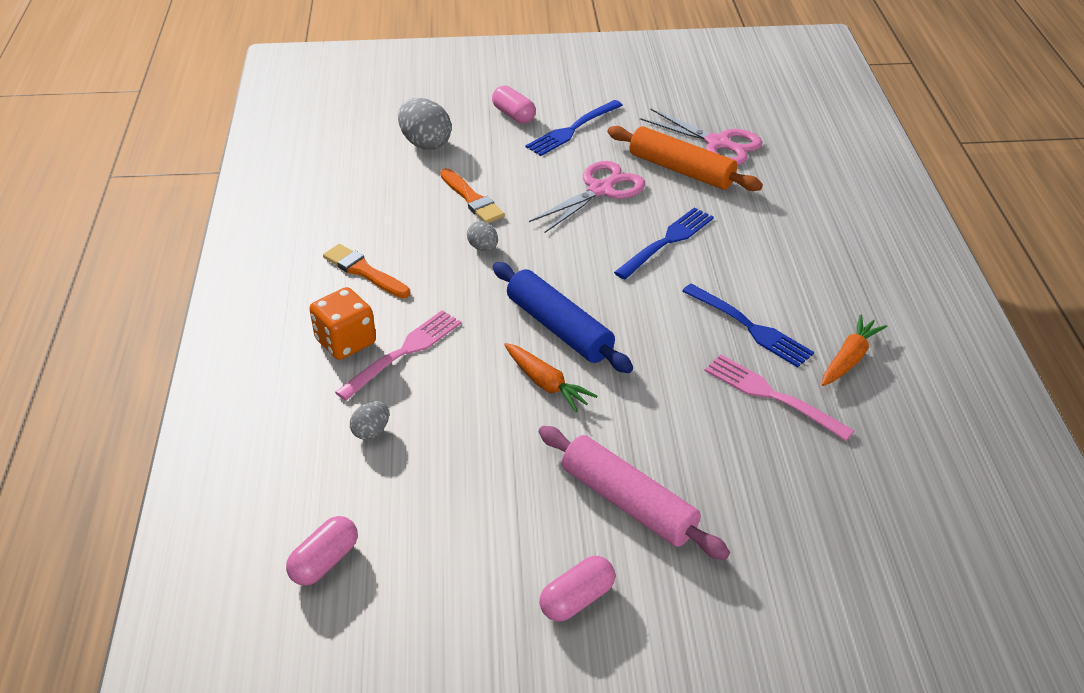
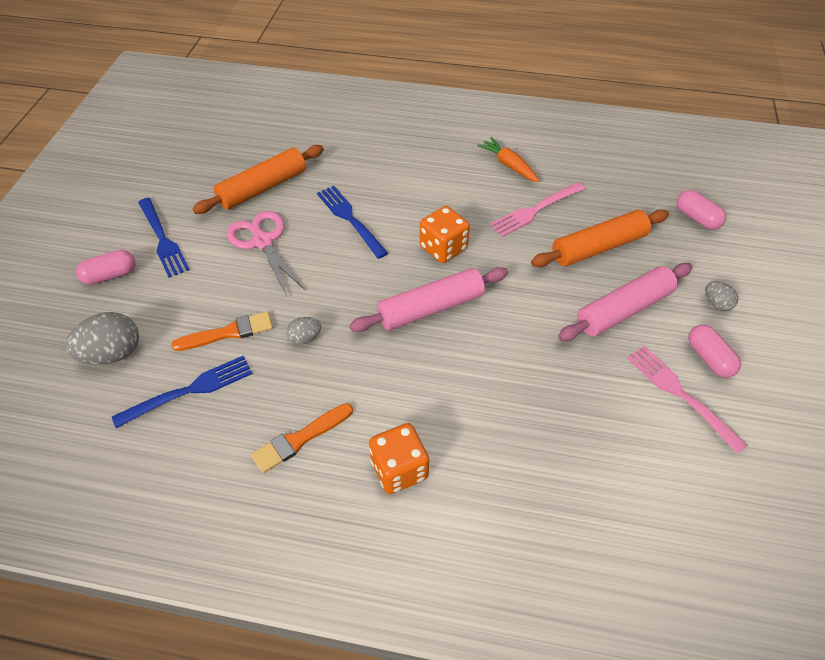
camera: 75 degrees left, 10 degrees up
(324, 561) = (668, 521): pink capsule -> pink capsule (697, 218)
(371, 431) = (523, 464): grey egg -> grey egg (716, 304)
(404, 352) = (428, 423): pink fork -> pink fork (680, 394)
(546, 384) = (493, 330): orange carrot -> none
(559, 328) = (431, 308): blue rolling pin -> pink rolling pin
(658, 322) = (443, 248): none -> orange dice
(718, 143) = (239, 158): pink scissors -> none
(734, 467) = (598, 247): none -> orange rolling pin
(750, 327) = (464, 202): blue fork -> blue fork (190, 390)

